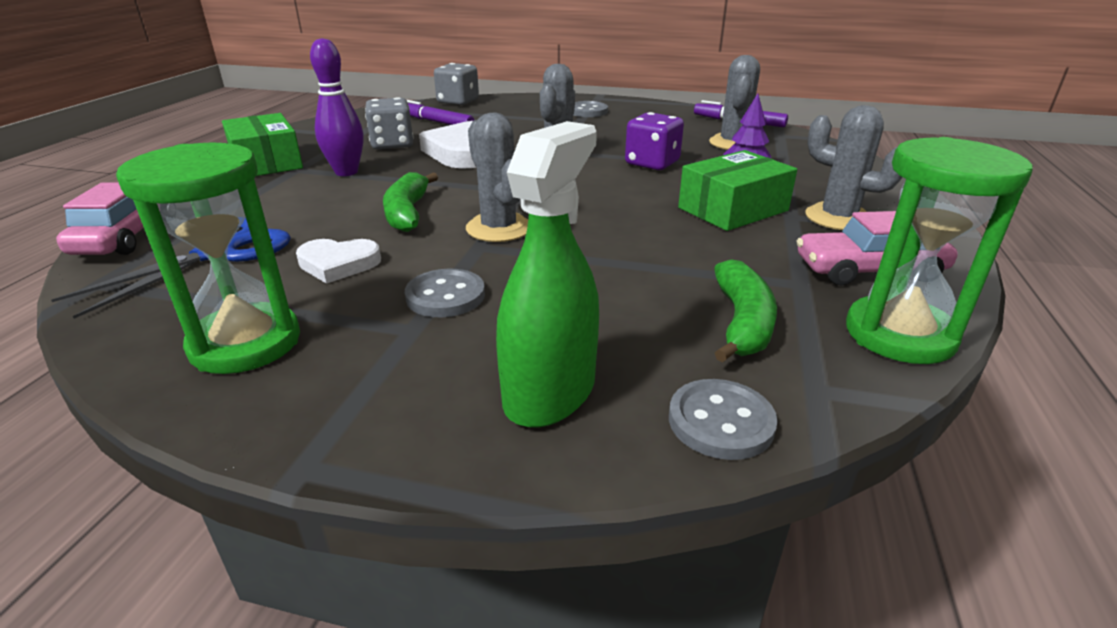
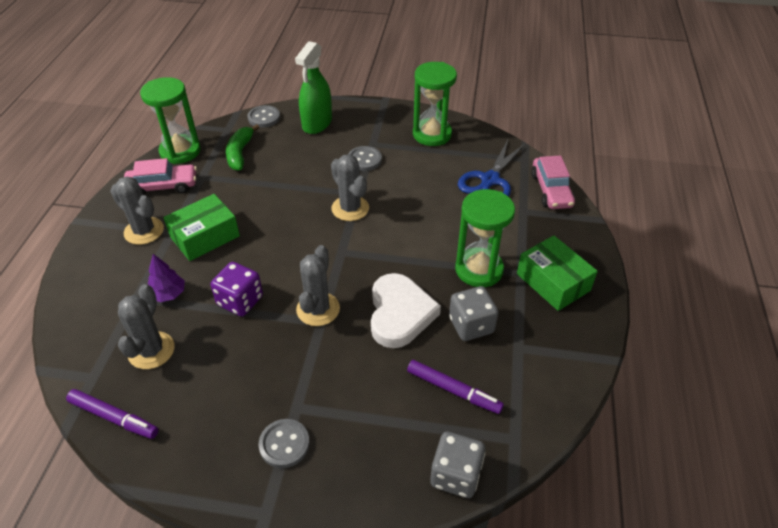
camera: 175 degrees right, 15 degrees up
(338, 264) = (423, 176): white heart -> none
(346, 172) = (479, 269): purple bowling pin -> green hourglass
(408, 213) = (408, 220): green banana -> none

